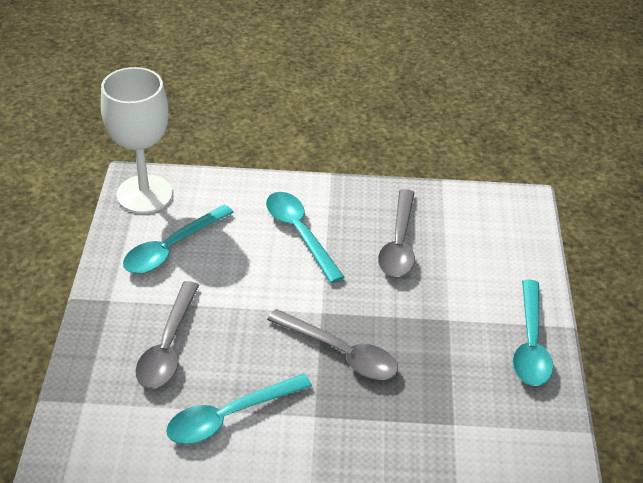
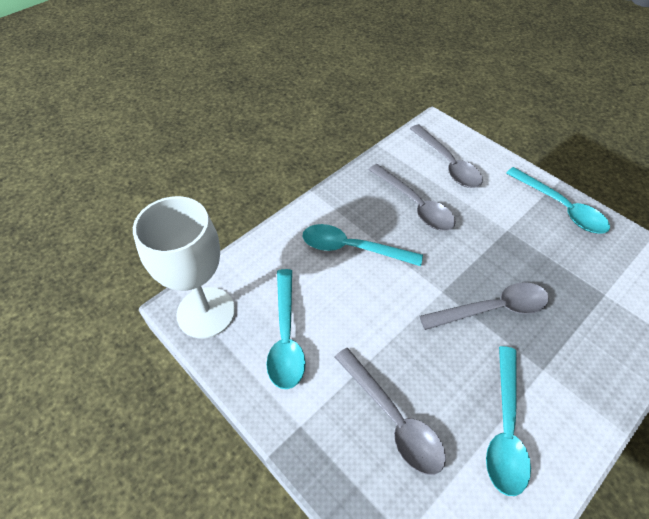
camera: 45 degrees left, 10 degrees up
(481, 237) = (447, 163): none -> grey spoon

